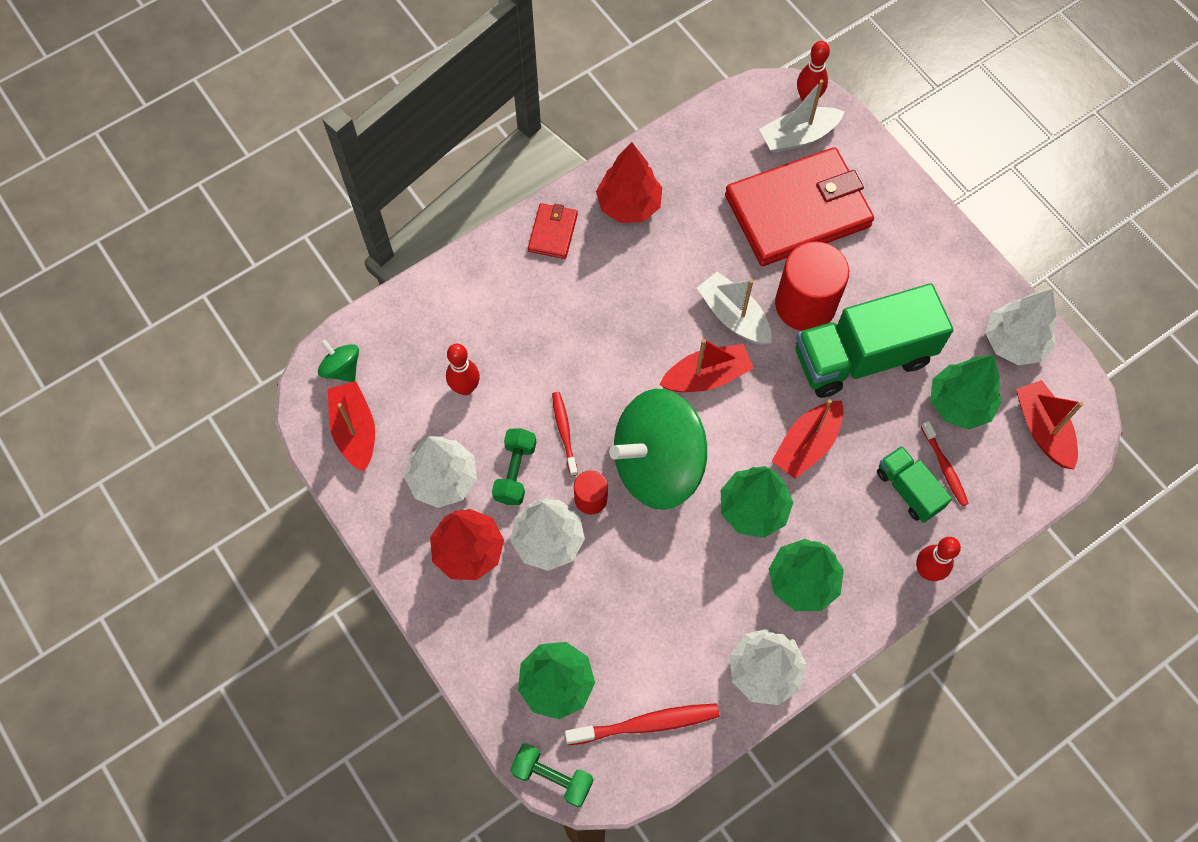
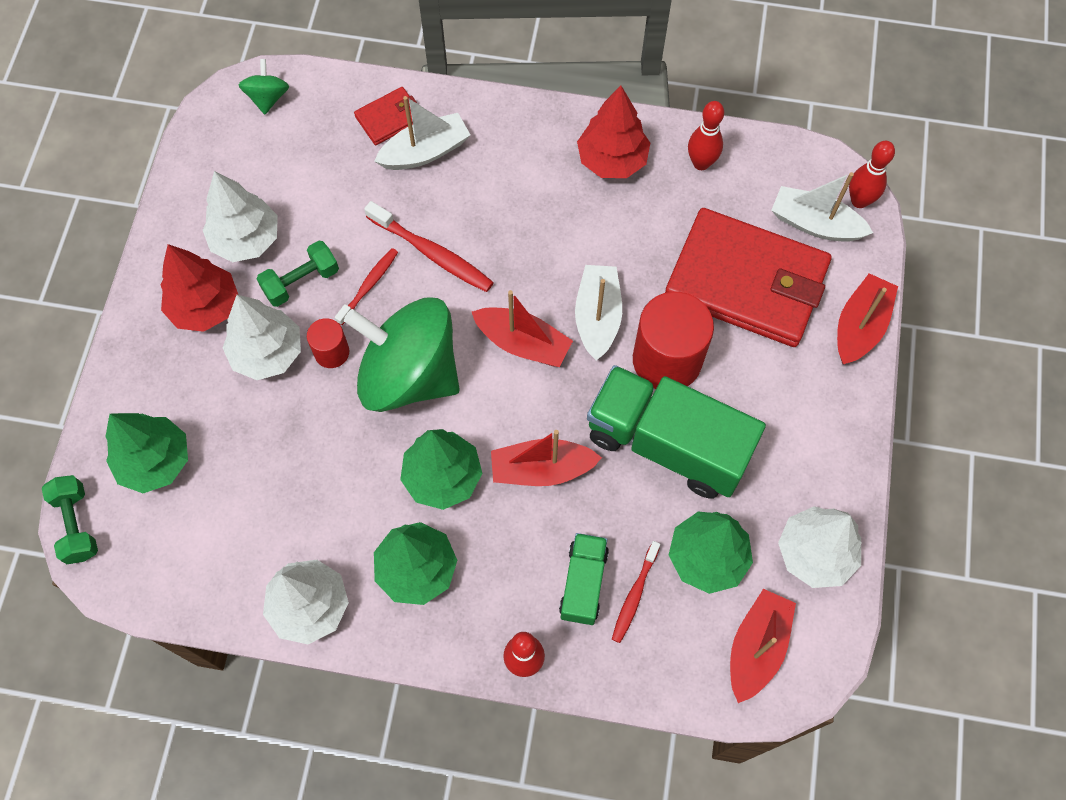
camera: 45 degrees right, 0 degrees up
(355, 430) = (227, 149): red boat -> red boat (860, 326)
(465, 388) = (336, 188): red bowling pin -> red bowling pin (701, 163)
(498, 308) = (425, 152): none -> white boat
(553, 232) = (529, 131): red wallet -> red wallet (389, 118)
(646, 724) = (181, 555): red toothbrush -> red toothbrush (432, 253)

